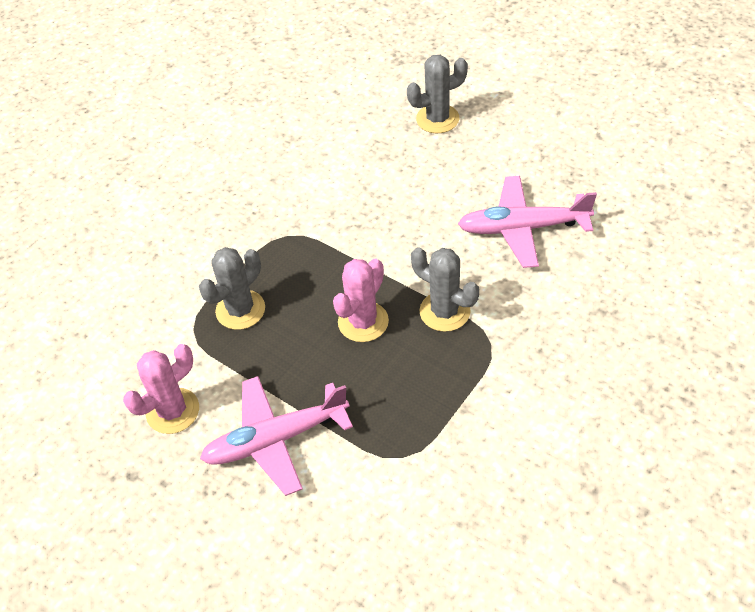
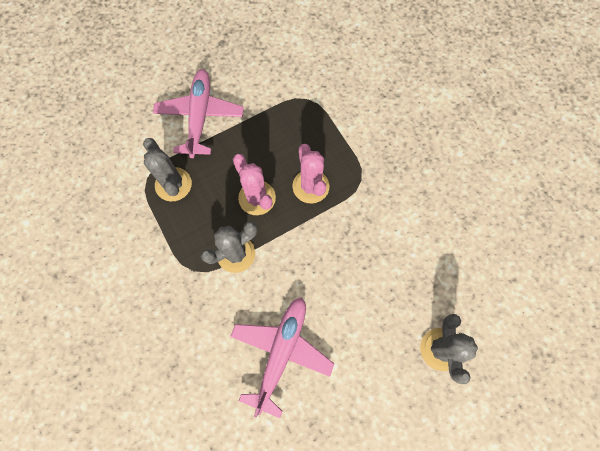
camera: 110 degrees right, 20 degrees up
(173, 411) = (251, 71): pink cactus -> pink cactus (310, 186)
(240, 310) = (308, 129): grey cactus -> grey cactus (173, 184)

